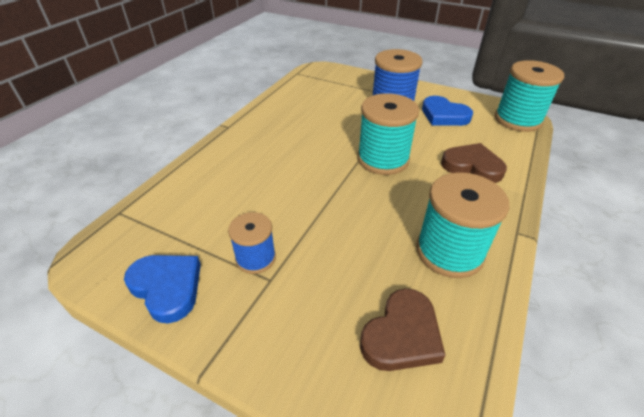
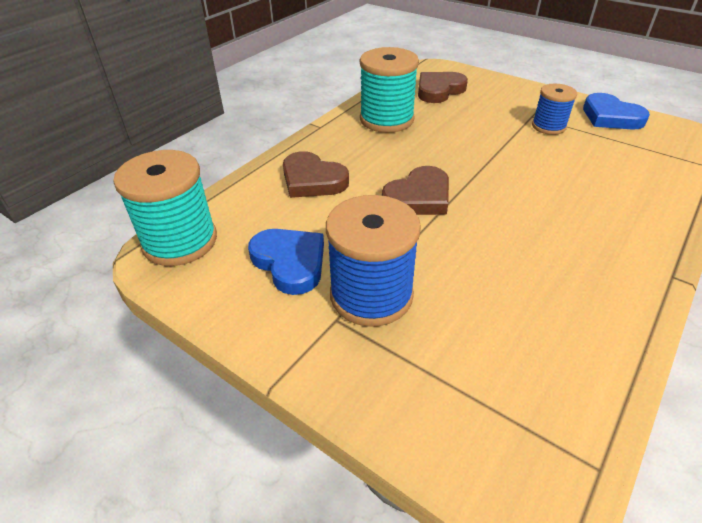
camera: 170 degrees left, 0 degrees up
(383, 159) = (419, 197): turquoise spool -> brown heart

